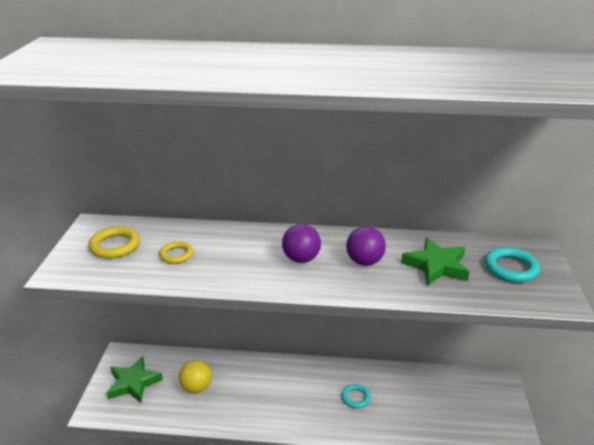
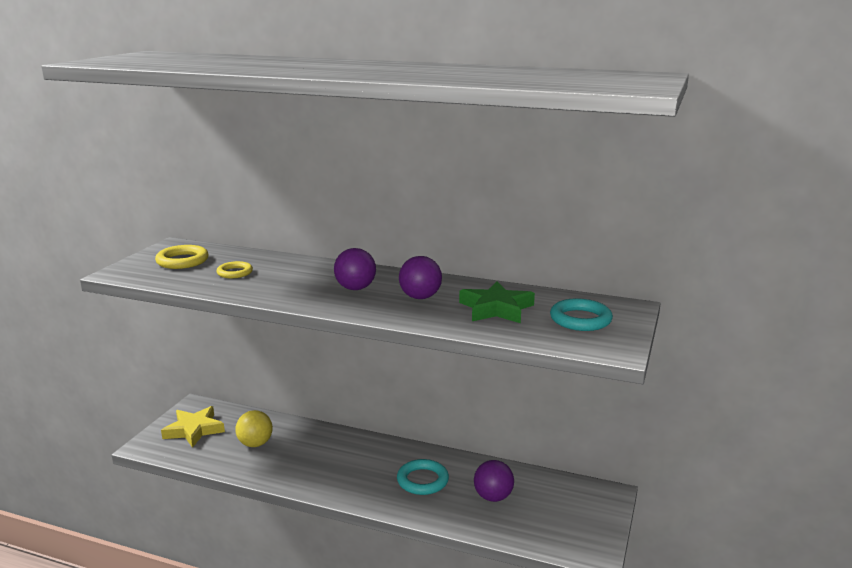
camera: 15 degrees right, 10 degrees down
(133, 383) = (194, 430): green star -> yellow star
(355, 398) = (422, 480): turquoise ring -> turquoise ring, size x1.50
(418, 403) = (493, 497): none -> purple ball

